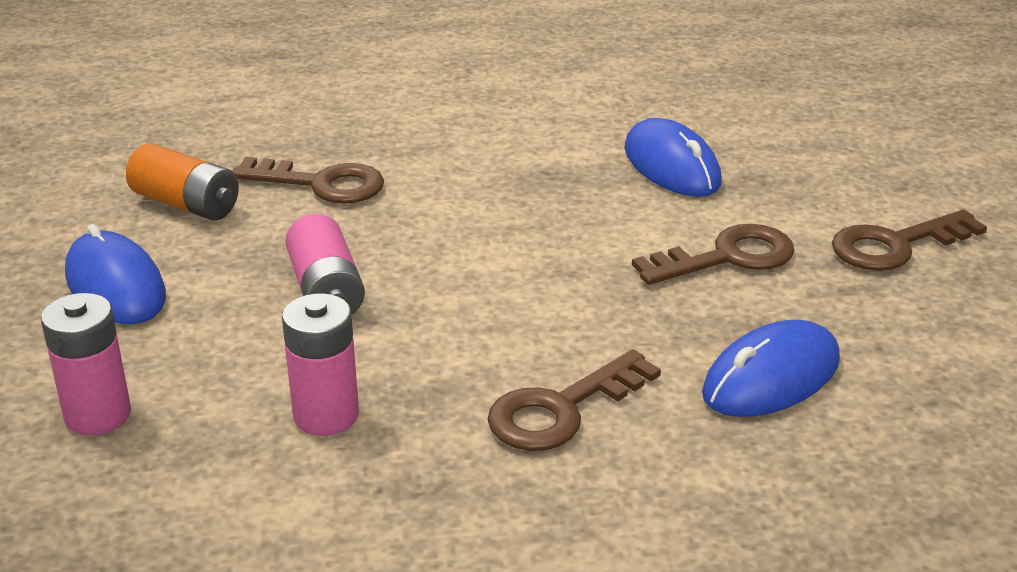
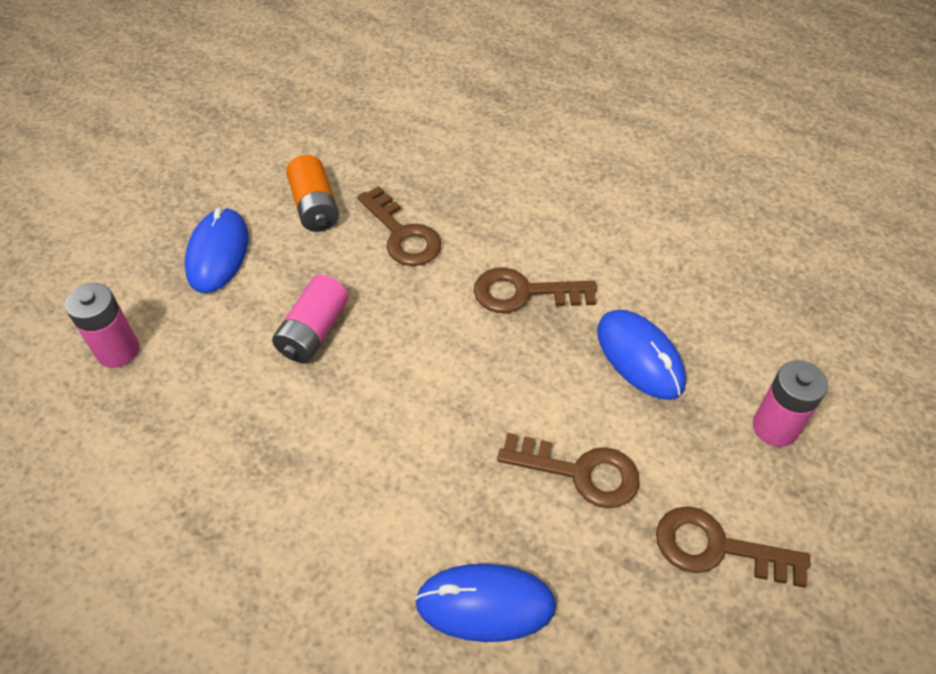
camera: 40 degrees right, 20 degrees up
(326, 415) = (214, 434): pink battery -> pink battery (775, 427)
(562, 409) = (335, 529): brown key -> brown key (524, 293)
(672, 166) = (640, 357): blue mouse -> blue mouse turned 45 degrees counterclockwise

